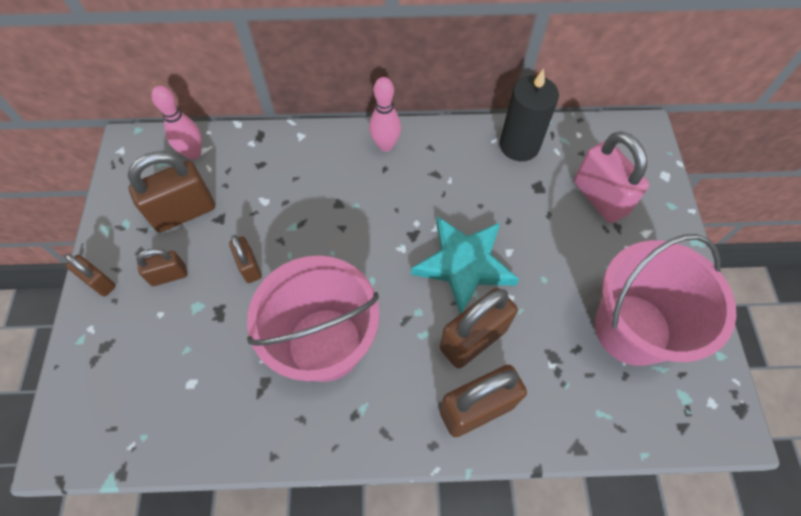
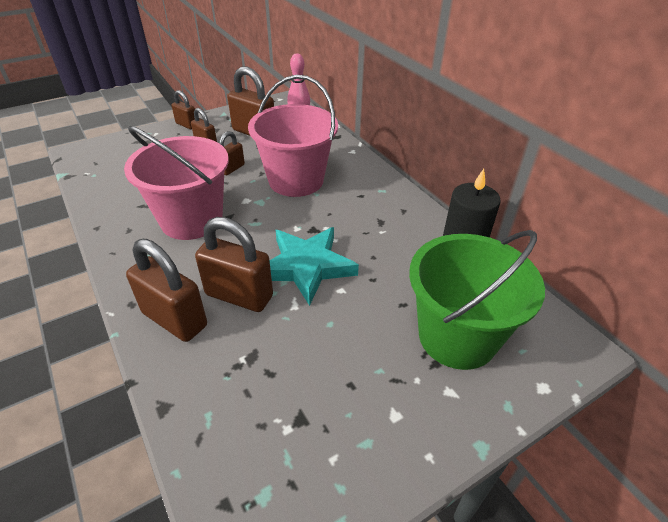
camera: 60 degrees right, 20 degrees down
(99, 282) = (187, 125): brown padlock -> brown padlock turned 60 degrees counterclockwise
(385, 145) = (382, 188): pink bowling pin -> none
(600, 198) = (457, 337): pink padlock -> green bucket
(632, 329) = (320, 414): pink bucket -> pink bucket (296, 180)

